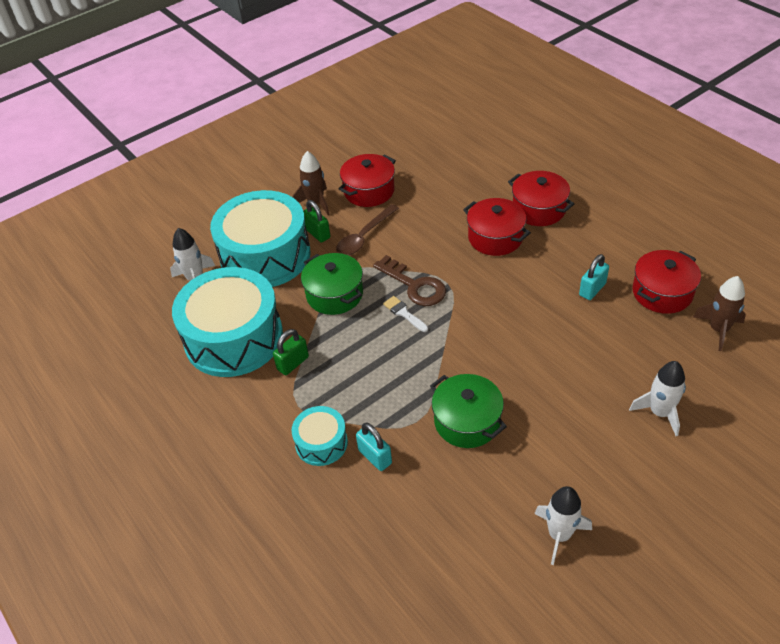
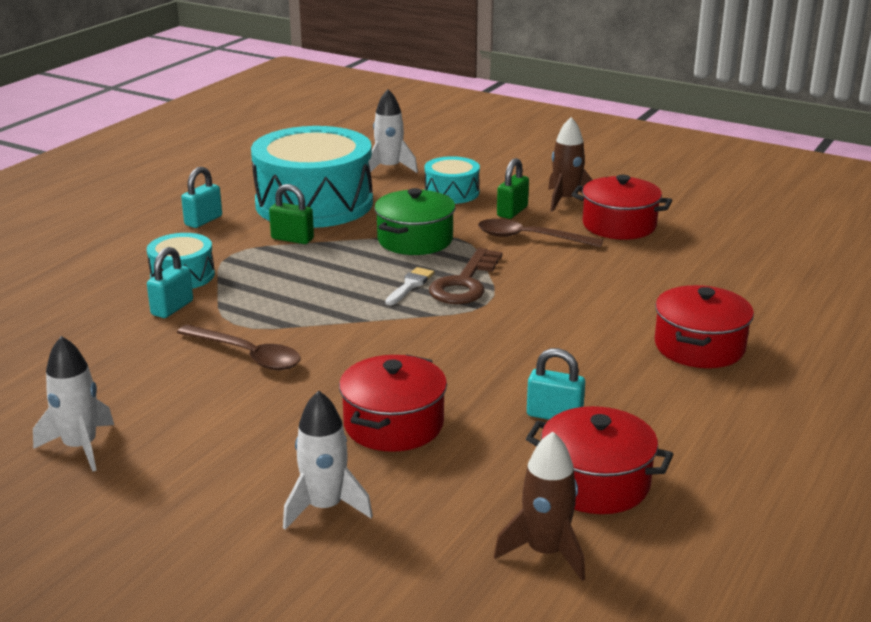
camera: 65 degrees right, 20 degrees down
(223, 415) = (203, 221): none -> turquoise padlock
(265, 255) = (451, 192): turquoise drum -> turquoise drum, size x0.48
(467, 421) = (247, 355): green pot -> brown spoon
(495, 237) = (604, 322): red pot -> red pot (393, 424)

